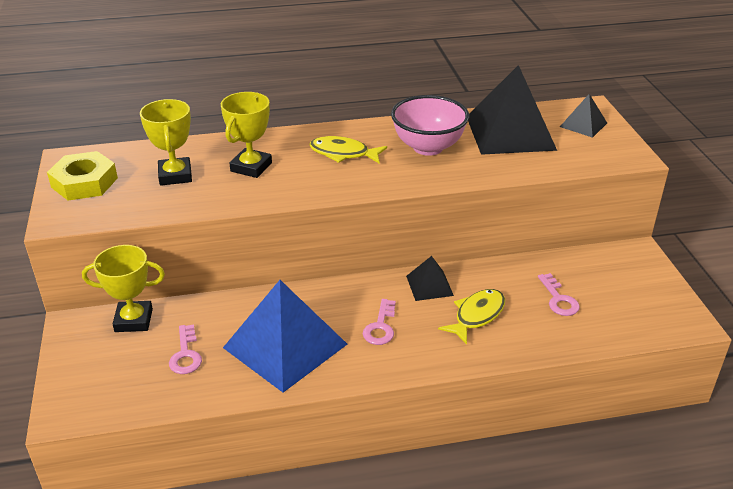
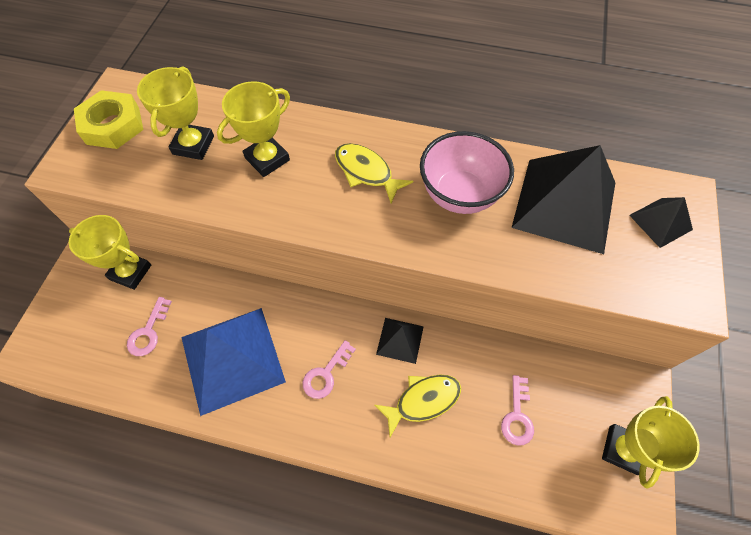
camera: 25 degrees right, 25 degrees up
(650, 292) = (623, 450): none -> yellow trophy

